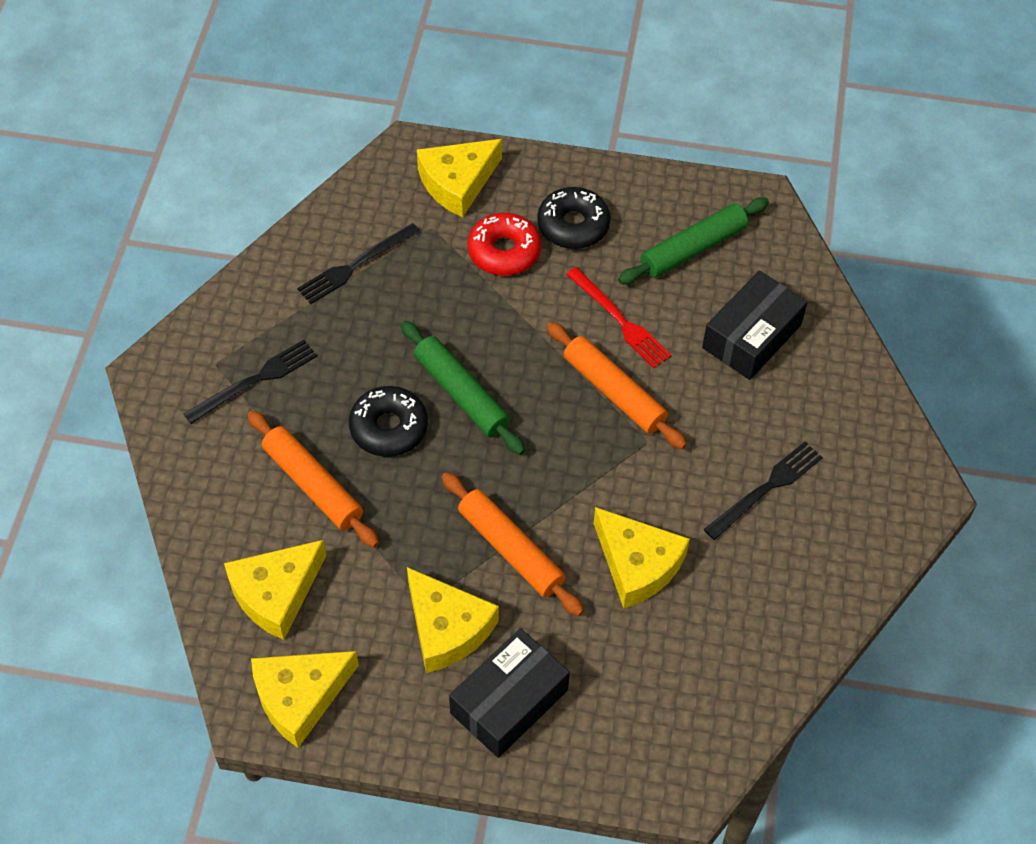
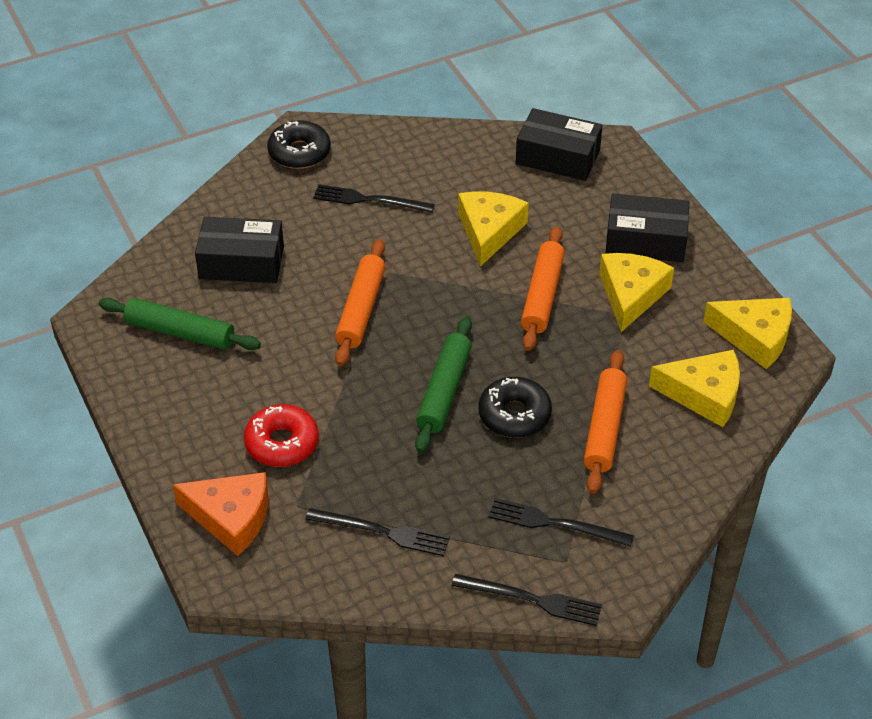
camera: 125 degrees left, 10 degrees down
(205, 319) = (532, 599): none -> black fork
(457, 183) = (231, 517): yellow cheese -> orange cheese
(573, 225) = (216, 415): black donut -> black donut (299, 152)
(620, 320) = (291, 339): red fork -> none
(705, 713) = (558, 157): none -> black box

